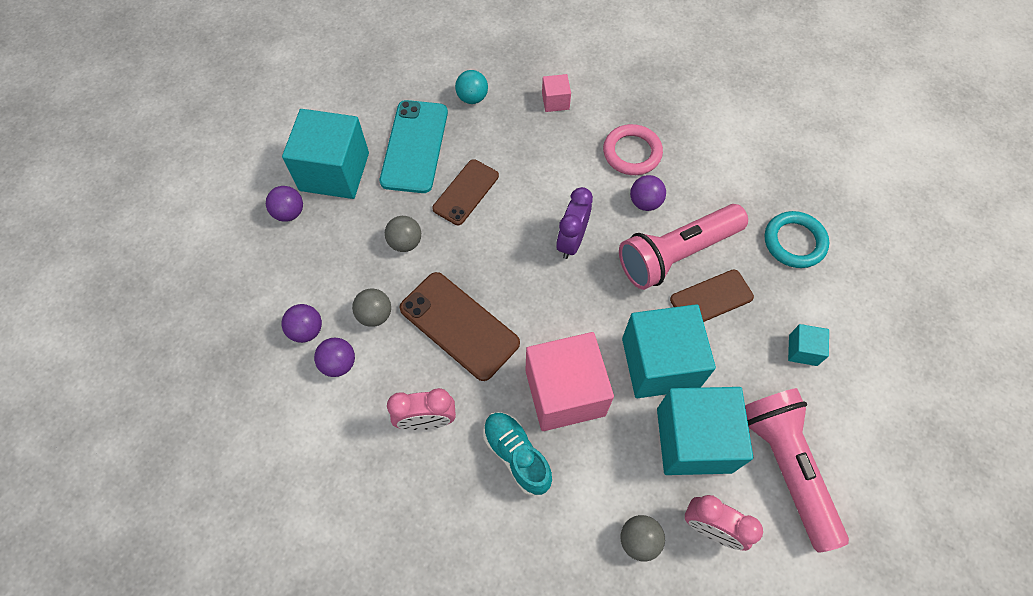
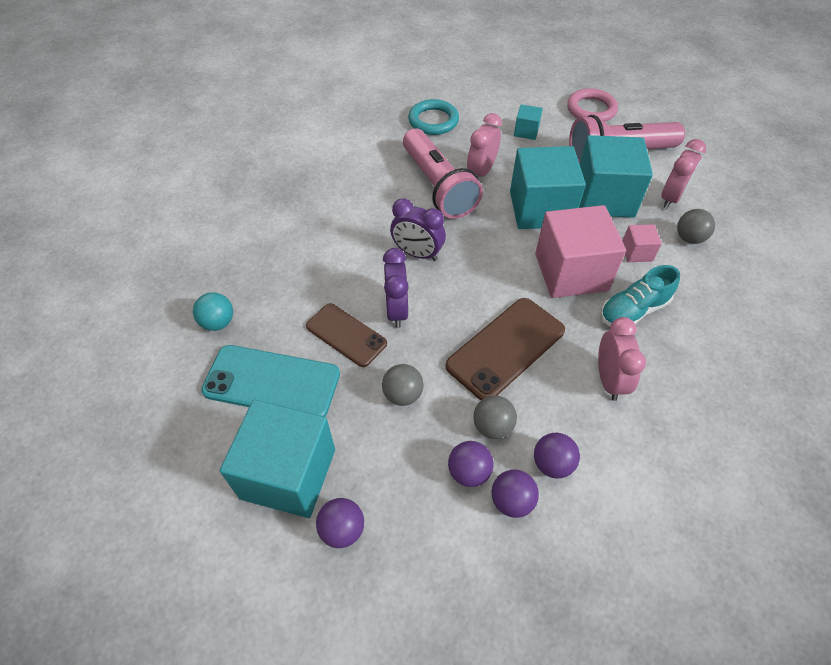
camera: 85 degrees left, 10 degrees down
(497, 229) = (396, 310): none -> purple clock
(555, 101) = (247, 251): pink cube -> pink cube (637, 252)
(632, 153) = (326, 202): pink ring -> pink ring (591, 109)
(645, 202) = (382, 199): purple ball -> purple ball (469, 472)
(711, 298) = (481, 172): brown phone -> pink clock

